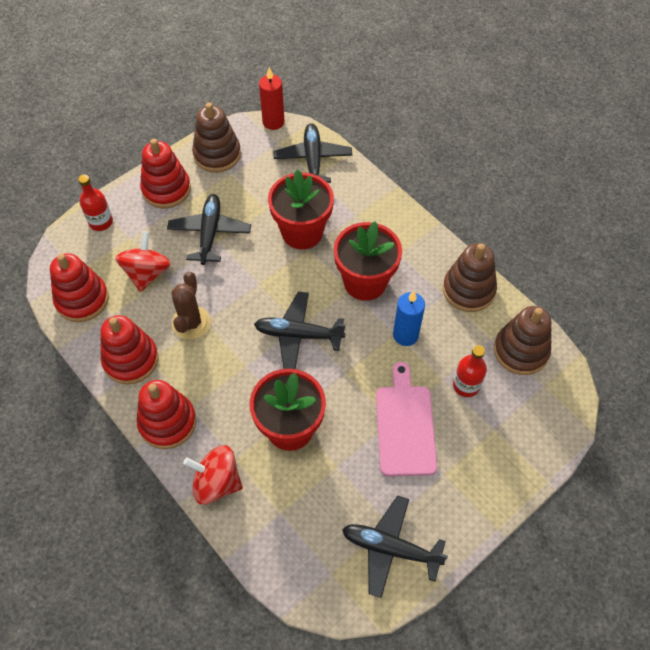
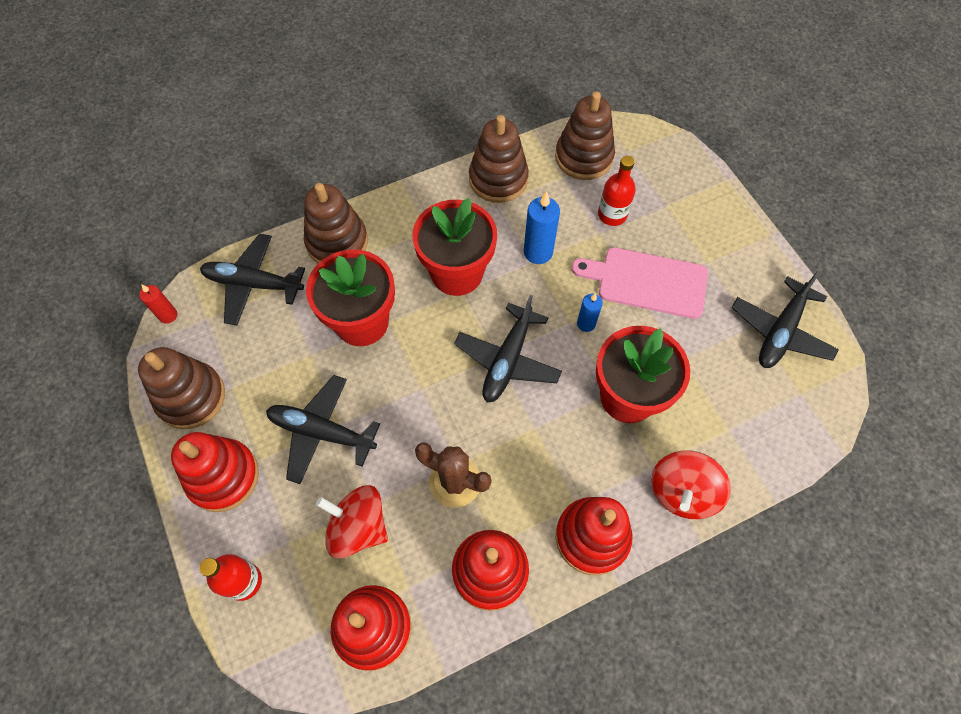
camera: 75 degrees left, 5 degrees up
(273, 122) = (168, 315): red candle -> red candle, size x0.61
(348, 384) = (586, 323): none -> blue candle
(365, 198) = (337, 242): none -> brown stacking toy

